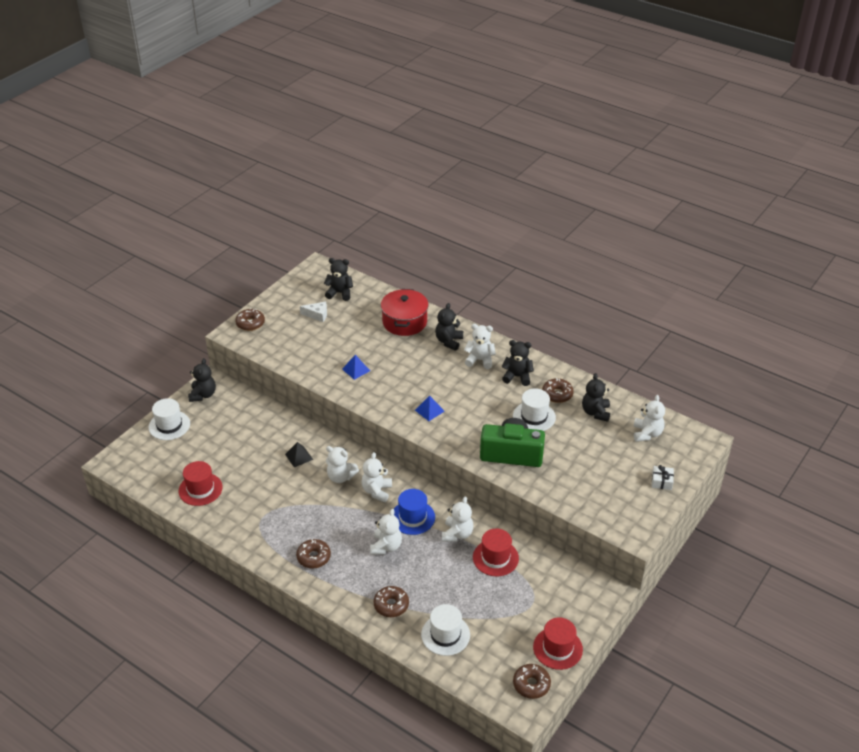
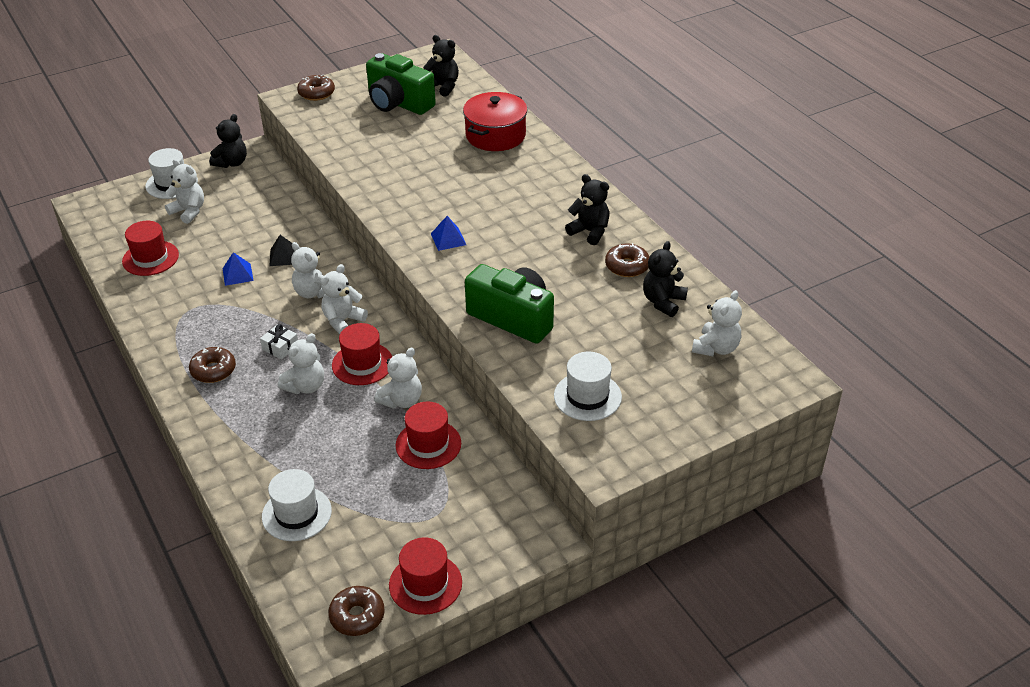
camera: 25 degrees right, 0 degrees up
(317, 315) = (398, 103): white cheese -> green camera
(356, 370) = (396, 171): blue pyramid -> blue pyramid (237, 274)
(391, 605) = (259, 455): brown donut -> none
(412, 517) = (362, 364): blue hat -> red hat
(449, 341) = (533, 170): black teddy bear -> none
(480, 360) = (556, 200): white teddy bear -> white teddy bear (189, 211)
(534, 417) = (576, 283): white hat -> white hat (587, 396)
(661, 481) = (693, 413): white gift -> white gift (280, 347)

